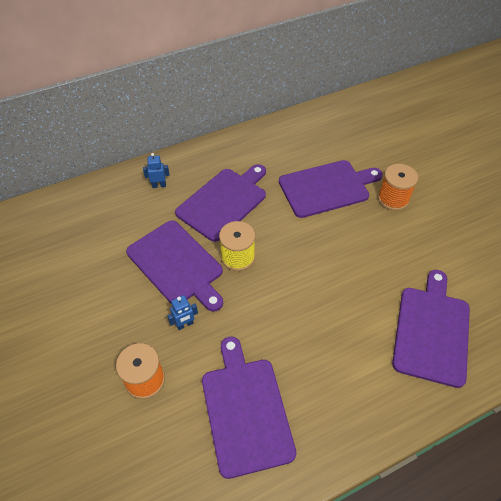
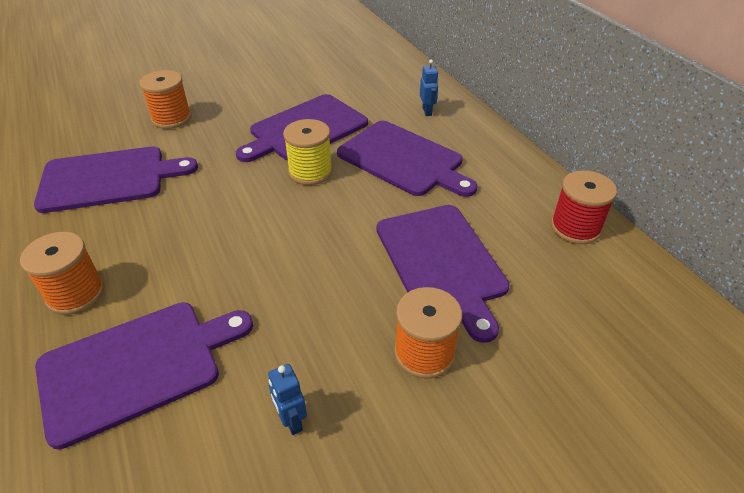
camera: 90 degrees right, 10 degrees down
(185, 324) = (225, 138): blue robot -> blue robot (291, 421)
(292, 129) = (575, 227): none -> red spool
(382, 388) = (76, 293): none -> orange spool
(431, 331) = (137, 366): purple cutting board -> purple cutting board turned 45 degrees counterclockwise

